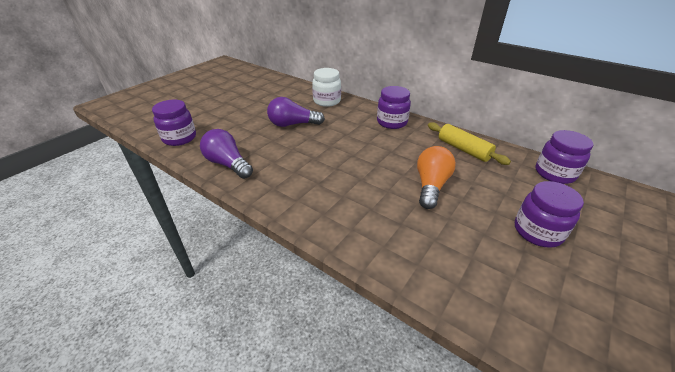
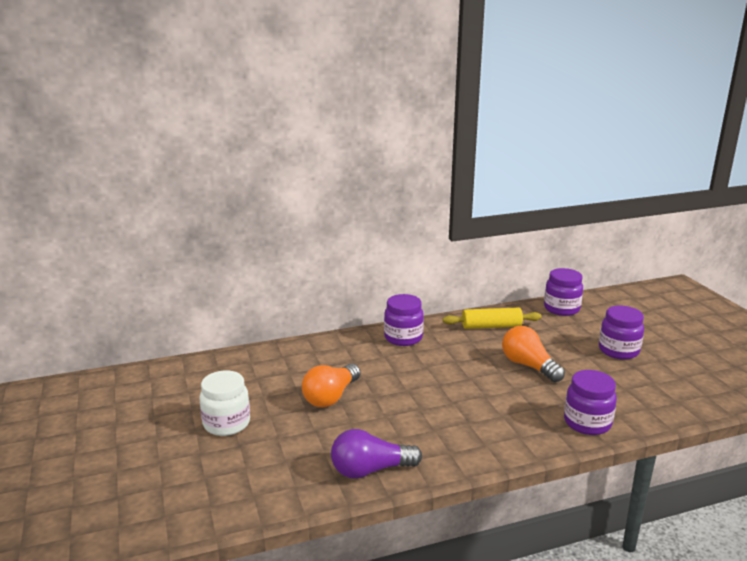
camera: 55 degrees left, 15 degrees down
(179, 138) = (255, 495): purple jar -> purple jar (587, 423)
(293, 124) = (331, 397): purple light bulb -> orange light bulb
(327, 101) = (304, 355): white jar -> white jar (226, 424)

